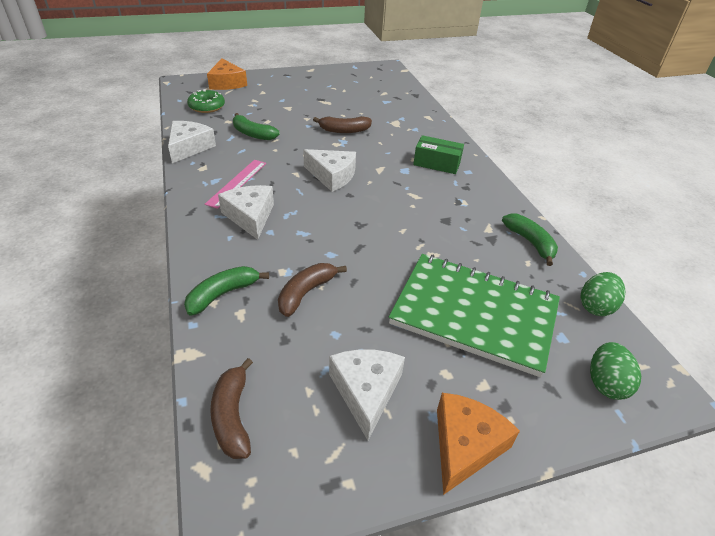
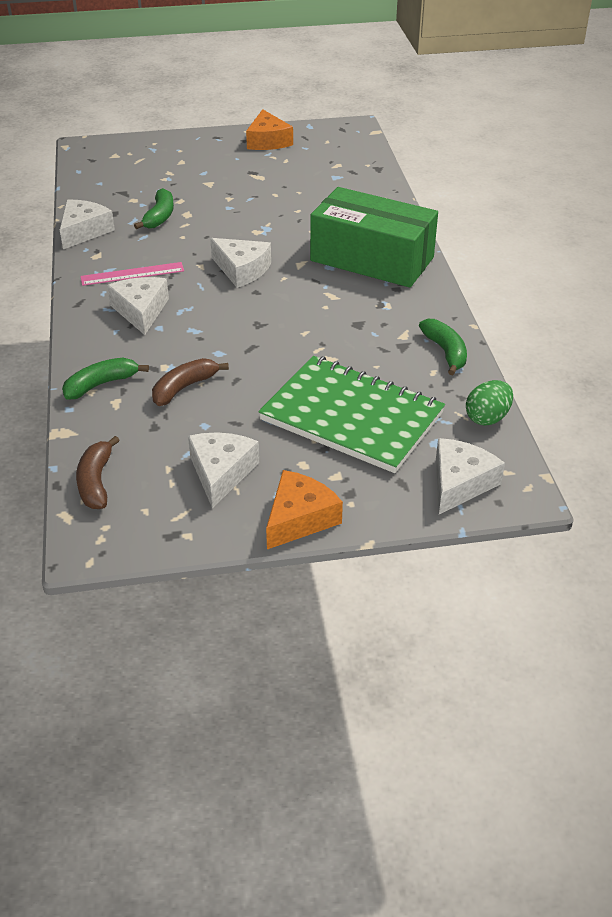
camera: 10 degrees right, 0 degrees up
(207, 106) = (110, 180): green donut -> none
(227, 83) = (139, 148): orange cheese -> orange cheese (268, 141)
(237, 183) = (132, 274): pink ruler -> pink ruler turned 45 degrees clockwise
(253, 134) = (159, 217): green banana -> green banana turned 120 degrees counterclockwise
(344, 130) = (271, 215): brown banana -> none
(437, 163) = (372, 259): green box -> green box, size x2.08
(605, 383) = (459, 483): green egg -> white cheese

